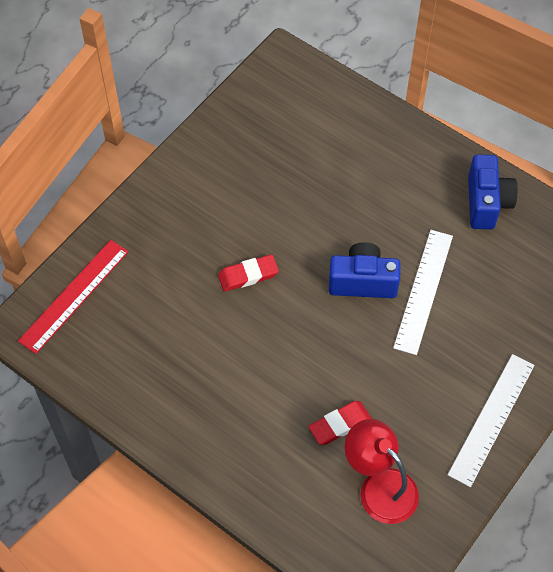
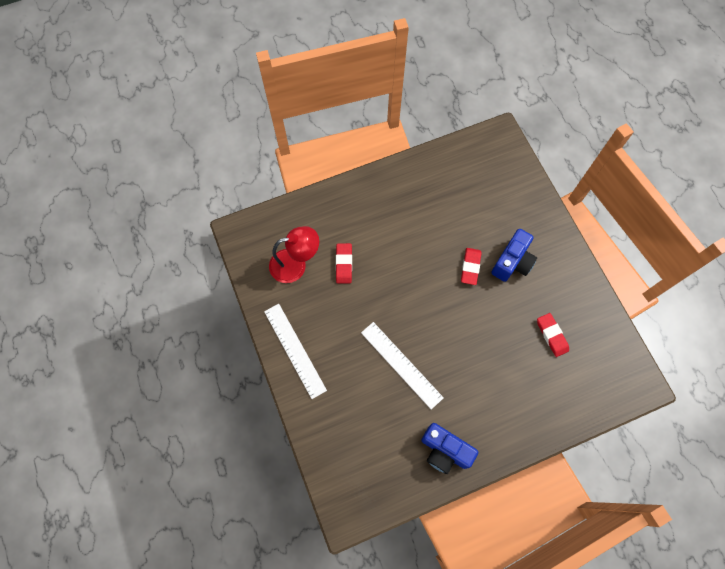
camera: 120 degrees right, 10 degrees up
(74, 295) = (507, 169): red ruler -> none
(282, 157) = (551, 335): none -> red eraser
(362, 282) = (428, 331): blue camera -> blue camera (512, 262)

